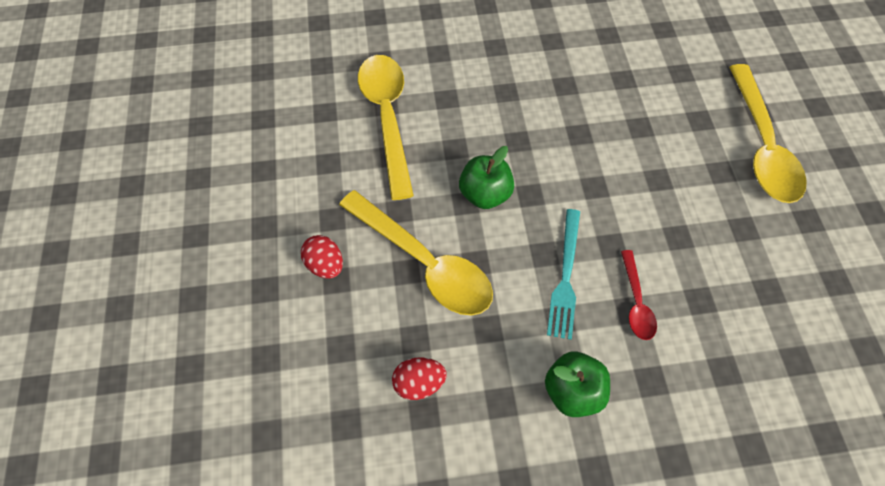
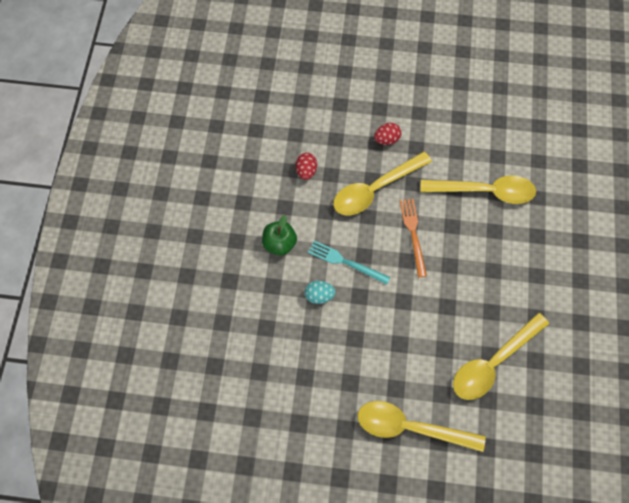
camera: 105 degrees right, 5 degrees up
(485, 194) = (413, 234): green apple -> orange fork
(632, 74) = (493, 363): none -> yellow spoon
(636, 302) = (319, 295): red spoon -> turquoise egg

